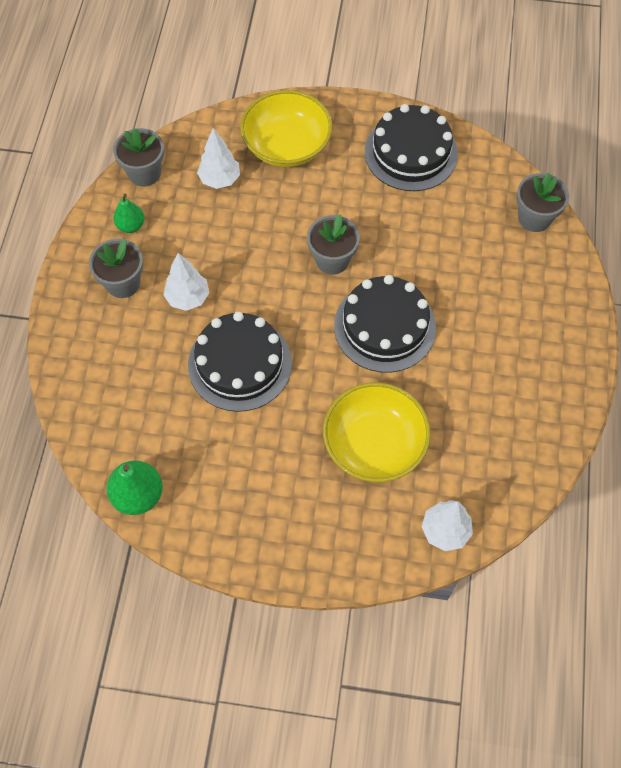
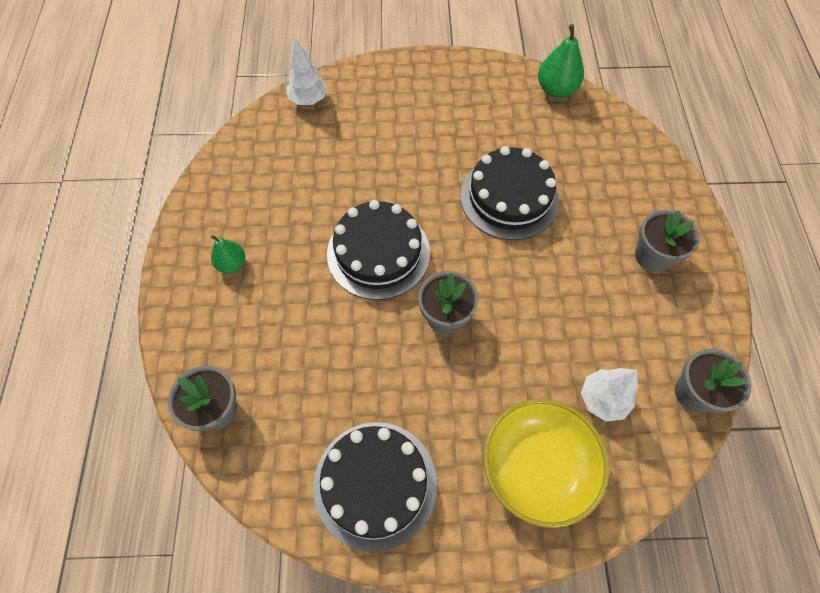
camera: 170 degrees right, 0 degrees up
(131, 225) = (676, 321): green pear -> green pear (232, 264)
(188, 298) = (581, 251): white tree -> none
(374, 444) = (373, 151): yellow bowl -> none

